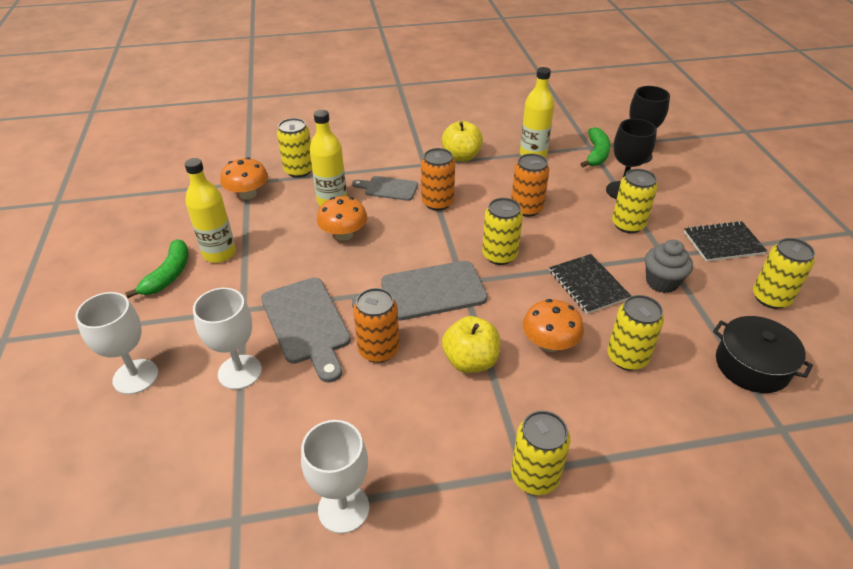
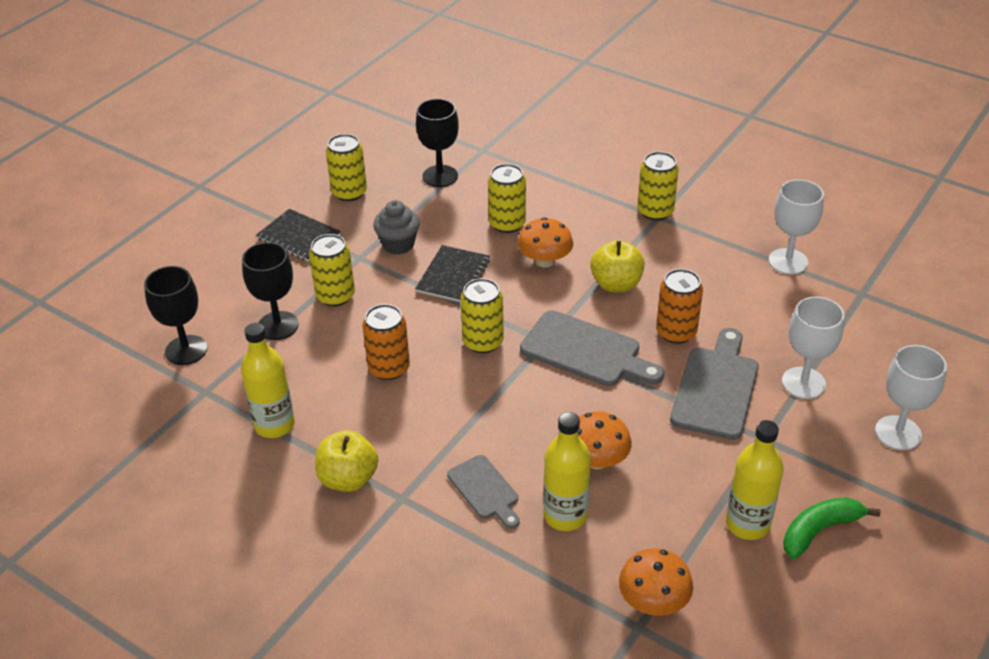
camera: 135 degrees left, 0 degrees up
(299, 170) = (555, 600): yellow can -> none
(437, 203) = (459, 434): orange can -> none
(596, 154) = (217, 379): green banana -> none
(752, 365) = (440, 176): black pot -> black goblet

